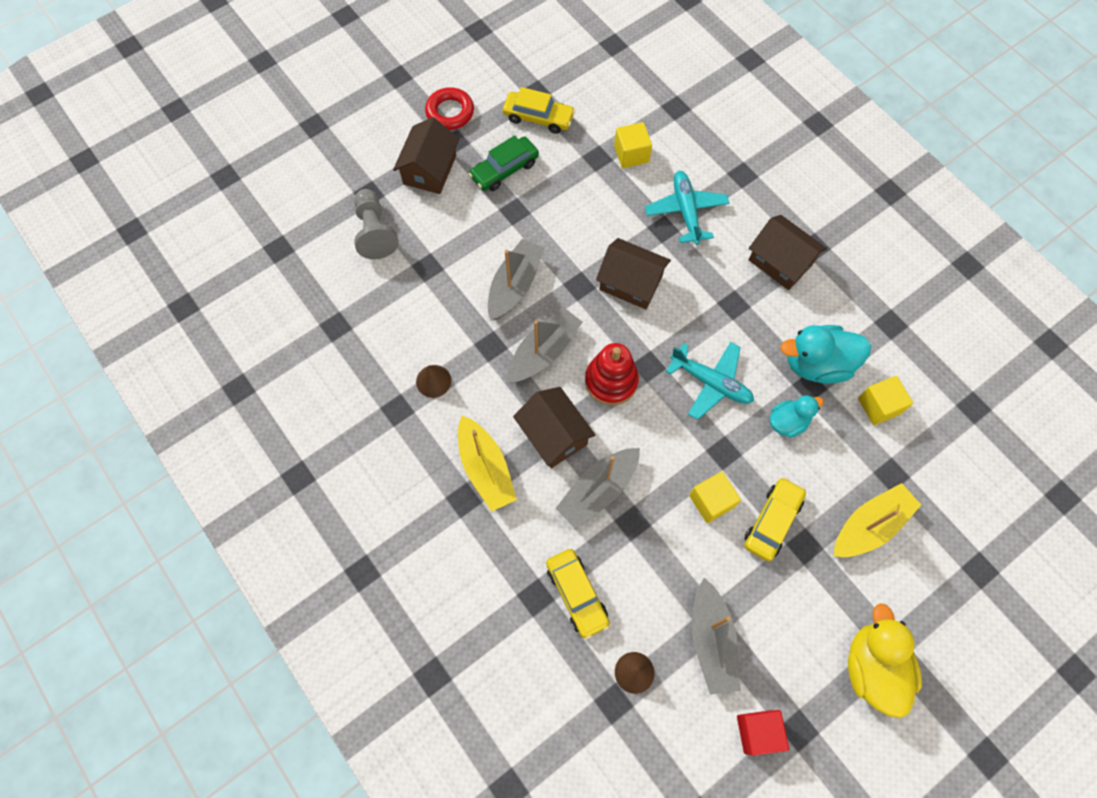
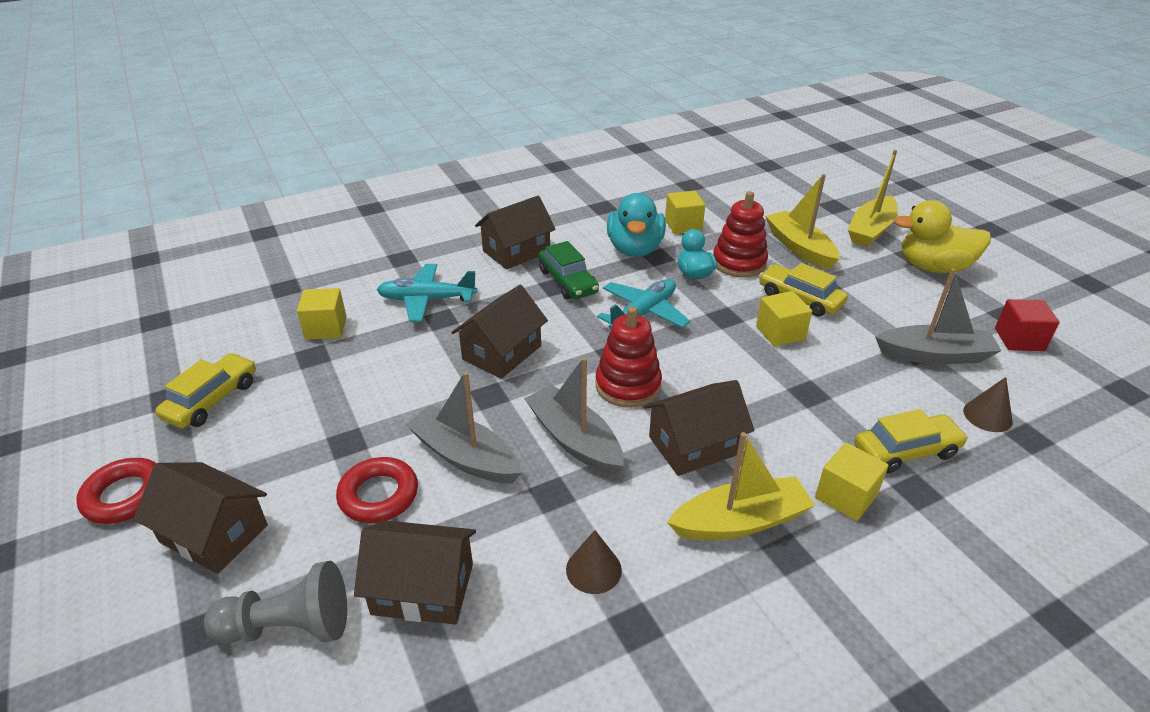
camera: 80 degrees left, 30 degrees down
(407, 290) = (423, 589): none -> brown house
(472, 245) = (378, 495): none -> red ring
(504, 169) = (272, 444): green car -> green car (567, 281)
(521, 543) = (845, 496): none -> yellow cube
(598, 490) = (770, 415): grey boat -> none
(820, 463) = (739, 263): none -> red stacking toy
(934, 607) = (870, 230): none -> yellow boat

